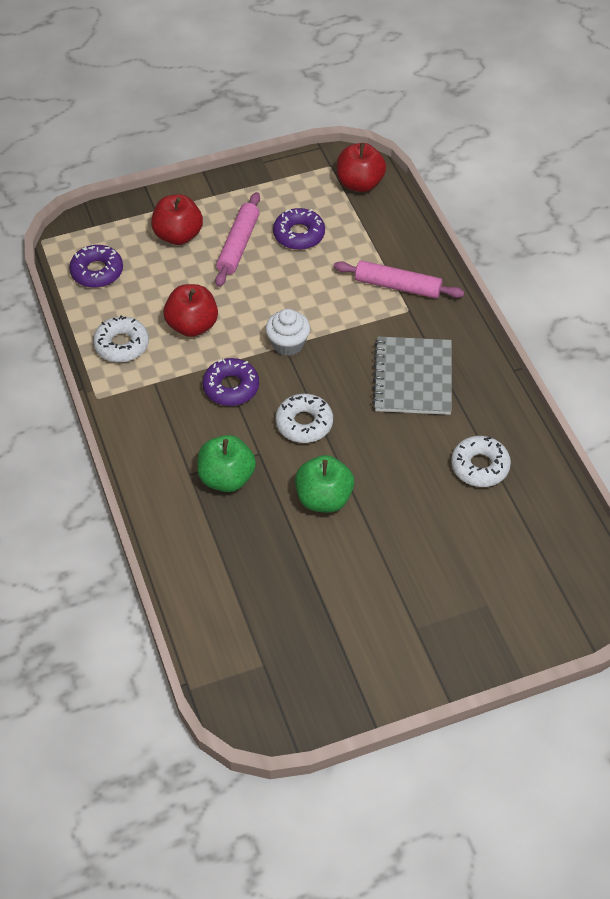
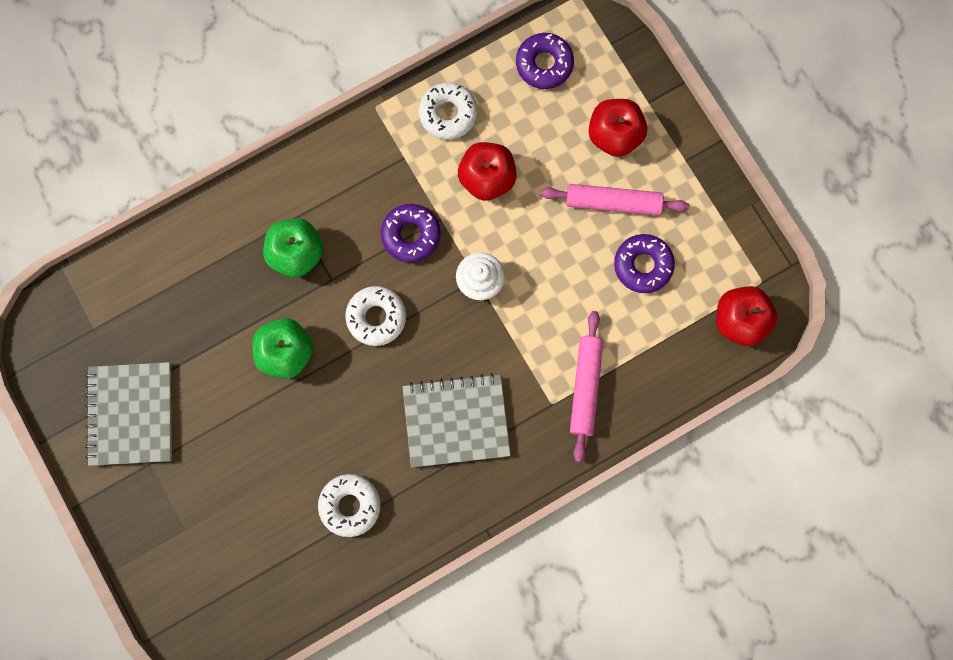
camera: 80 degrees right, 25 degrees up
(361, 640) = (130, 414): none -> grey notebook

